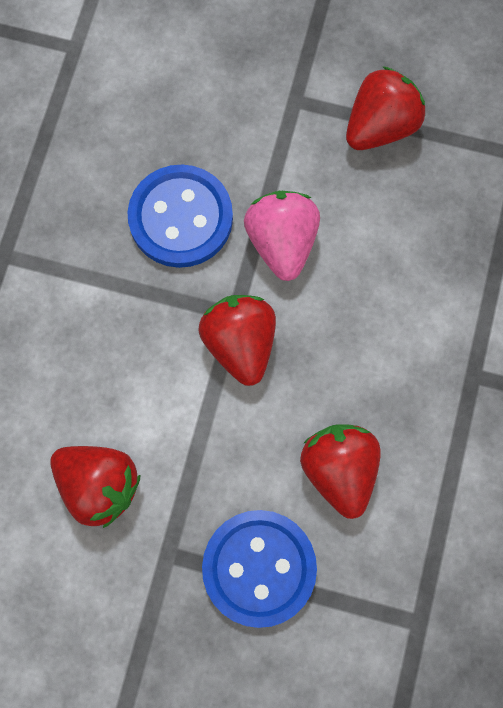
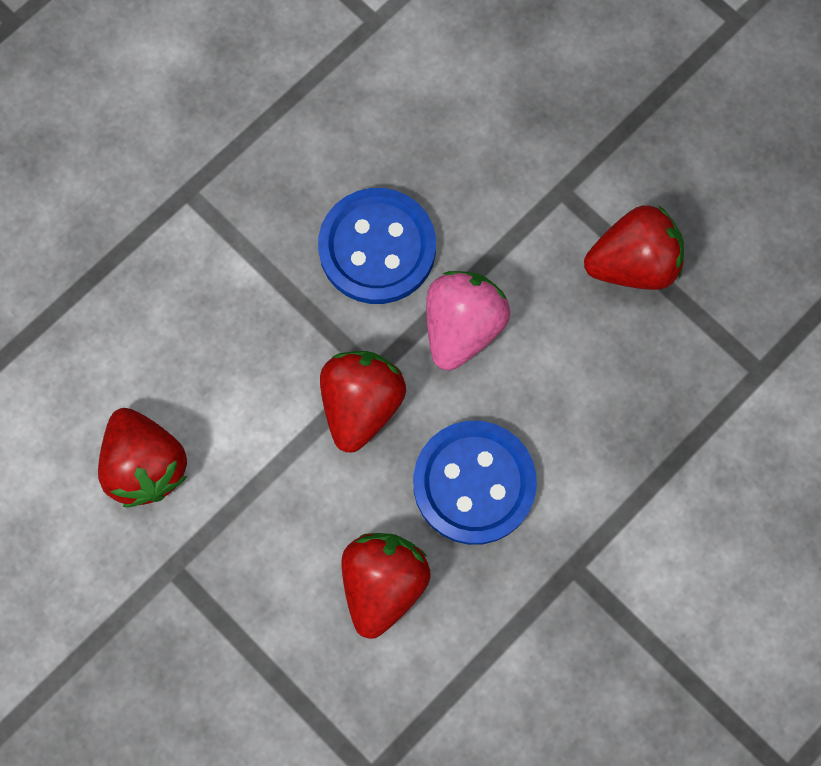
camera: 30 degrees right, 0 degrees up
(259, 568) = (249, 632): blue button -> blue button (474, 483)

